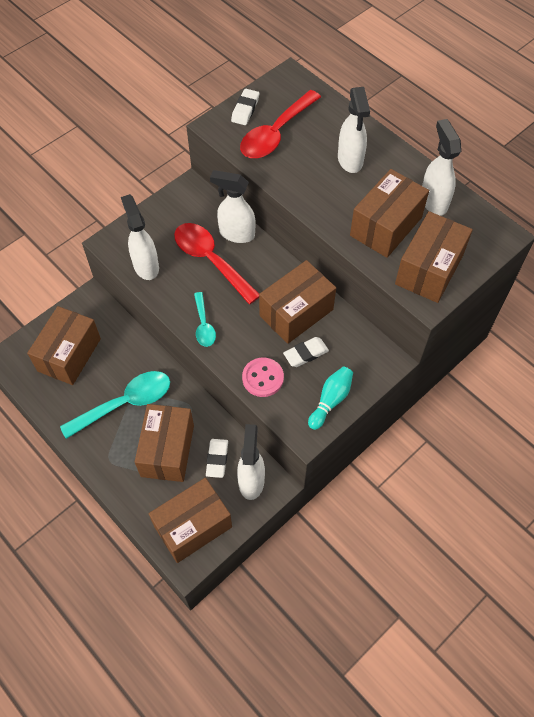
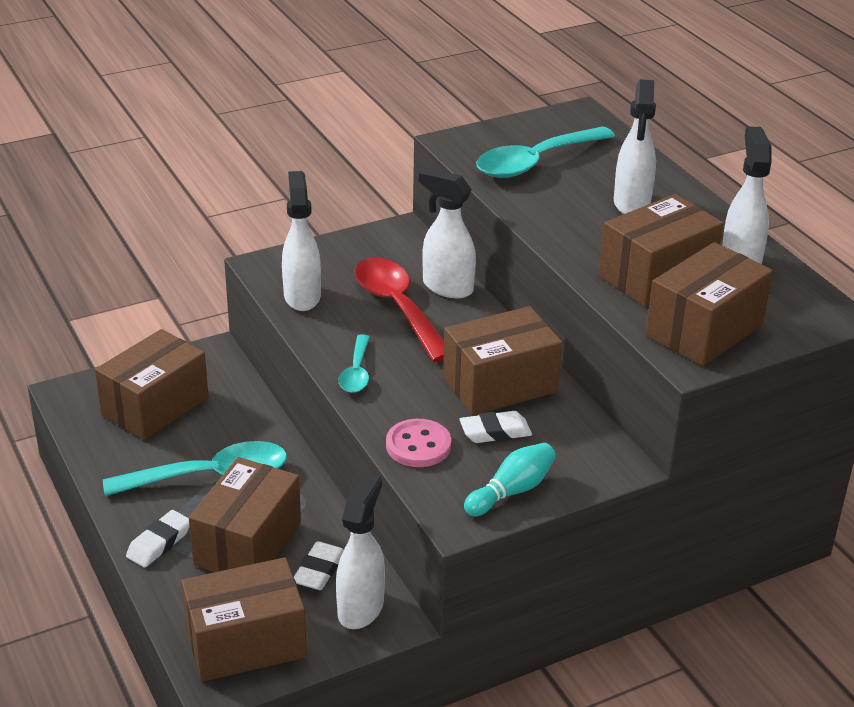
camera: 15 degrees right, 25 degrees down
(245, 109) = (503, 134): white eraser -> white eraser (159, 543)
(276, 134) = (535, 162): red spoon -> turquoise spoon

